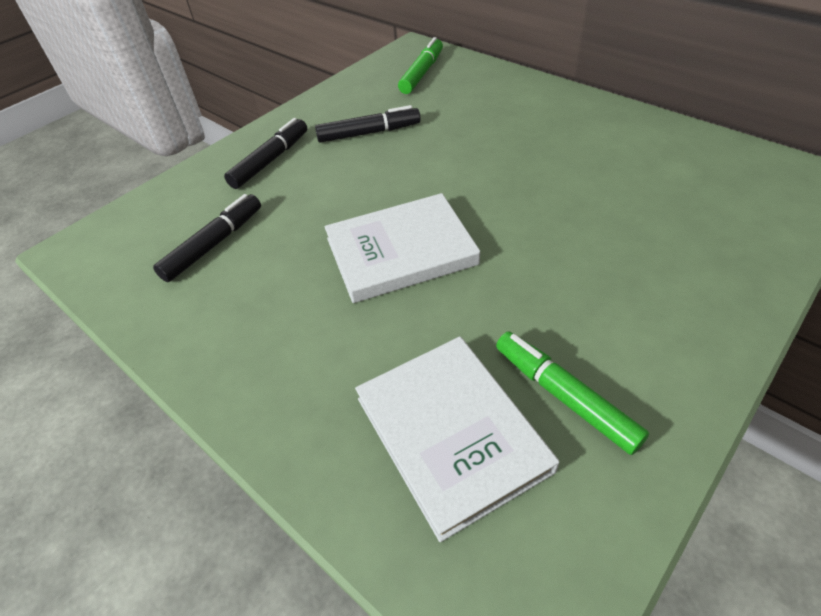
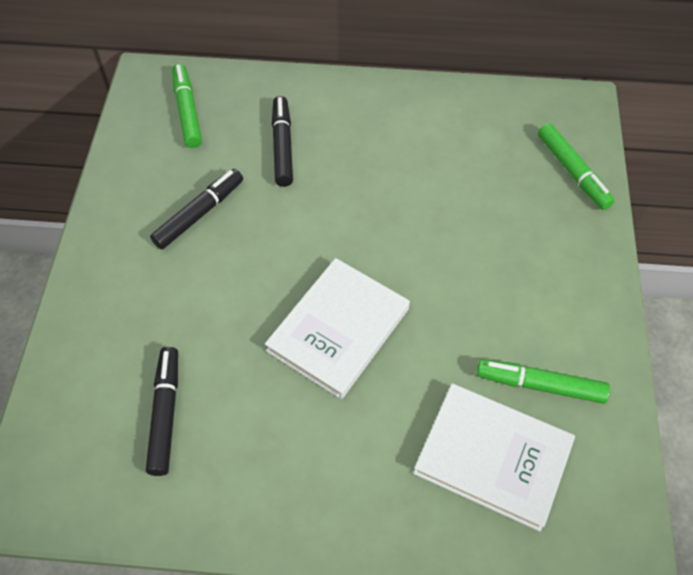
camera: 40 degrees left, 10 degrees up
(270, 160) = (128, 294): black marker -> black marker (282, 147)
(761, 227) = (572, 171): none -> green marker

